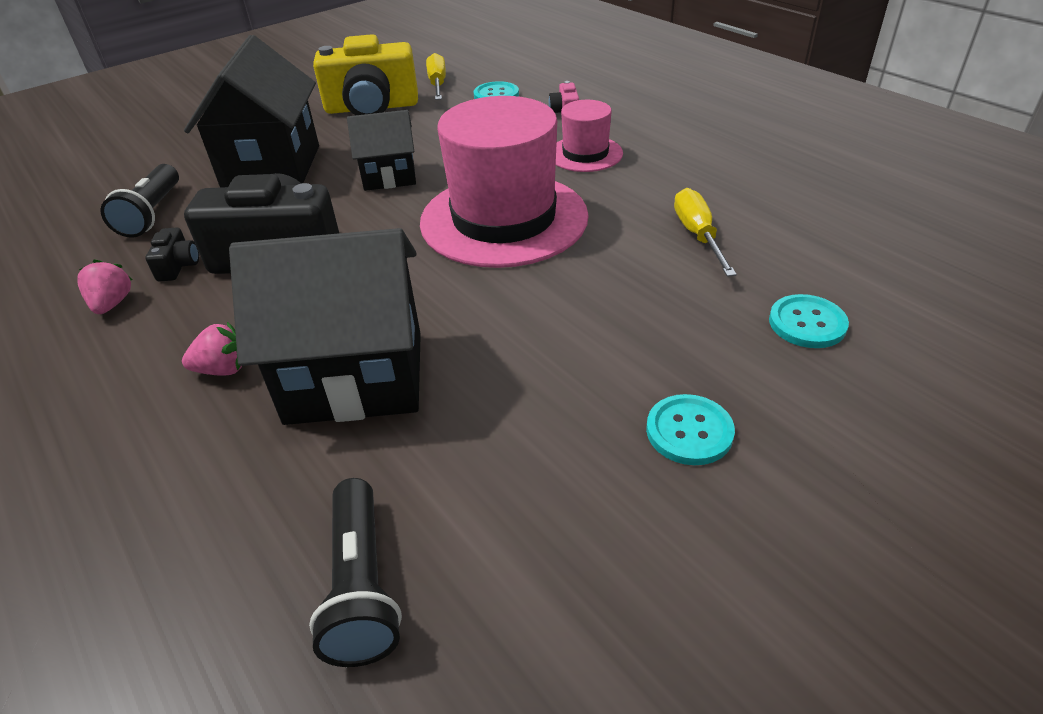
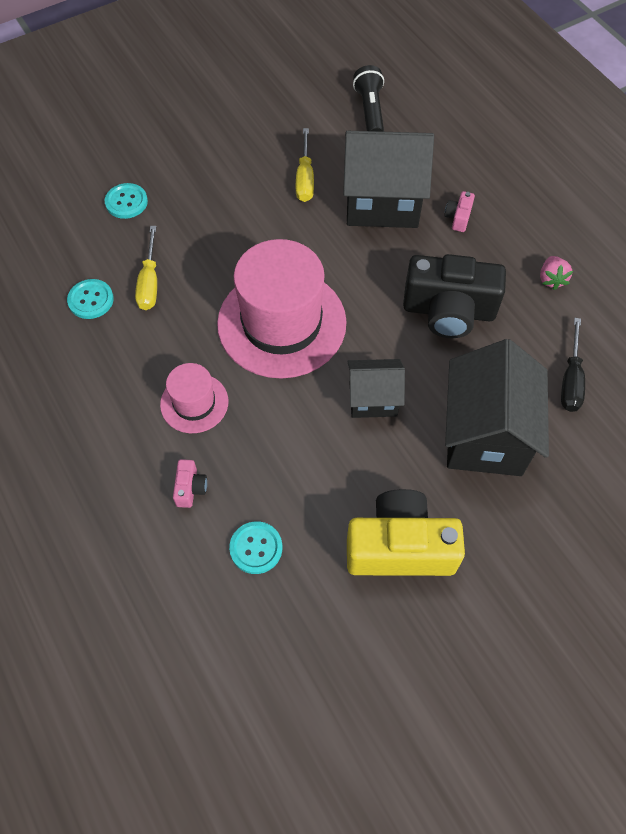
camera: 175 degrees left, 20 degrees up
(152, 214) = (571, 379): black flashlight -> black screwdriver
(178, 266) = (520, 310): black camera -> none
(223, 369) = (458, 218): pink strawberry -> pink camera
(437, 84) = (322, 597): yellow screwdriver -> yellow screwdriver (305, 178)
(689, 431) = (219, 152): turquoise button -> turquoise button (91, 300)

